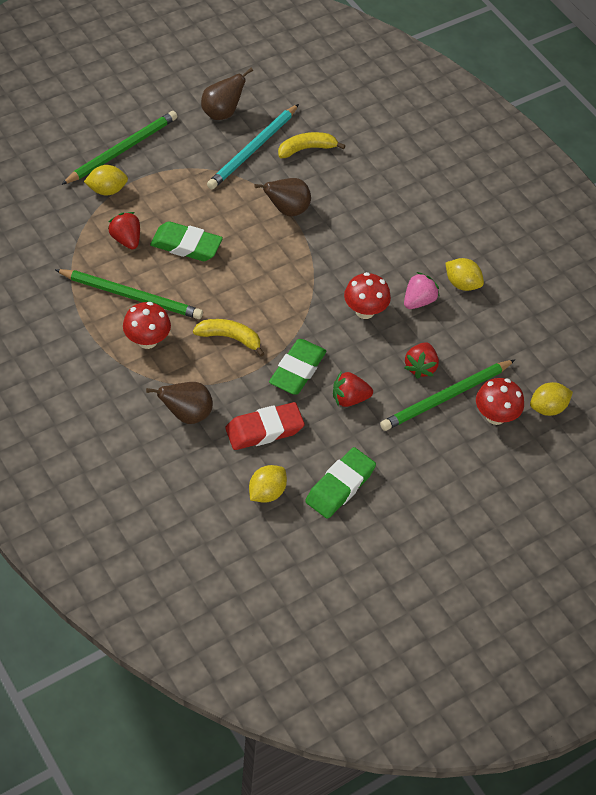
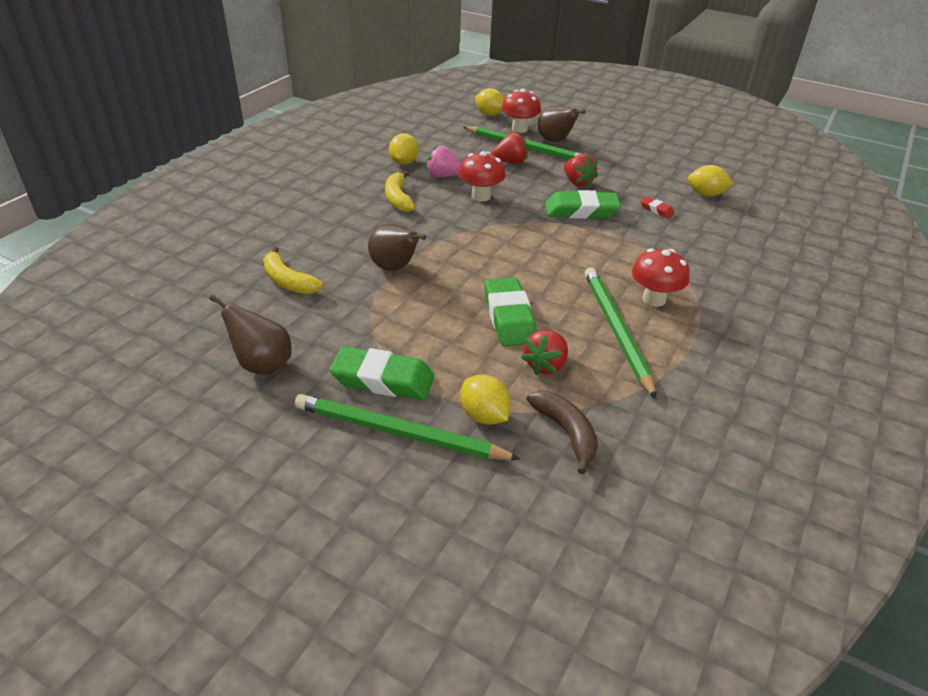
camera: 115 degrees left, 15 degrees down
(67, 219) = (566, 432): none -> brown banana
(186, 414) = (696, 250): brown pear -> brown pear (555, 141)
(230, 338) = (591, 253): yellow banana -> yellow banana (398, 198)
(253, 149) = (316, 318): turquoise pencil -> none
(264, 430) = (656, 210): red eraser -> red eraser, size x0.48
(340, 486) = (656, 169): green eraser -> green eraser (383, 380)

